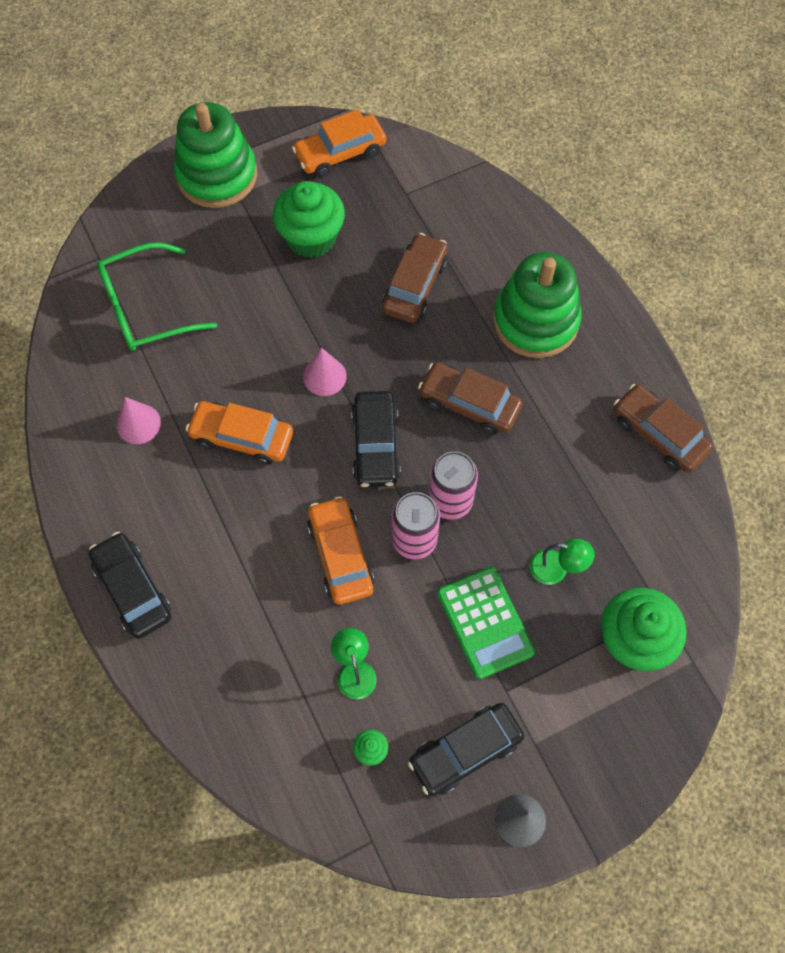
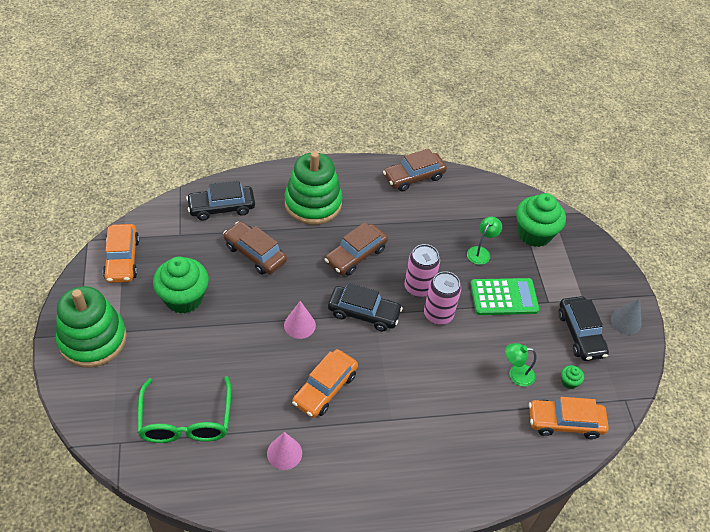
camera: 75 degrees left, 15 degrees down
(133, 589) = (417, 493): black car -> black car (221, 207)
(341, 555) = (435, 357): orange car -> orange car (565, 422)

